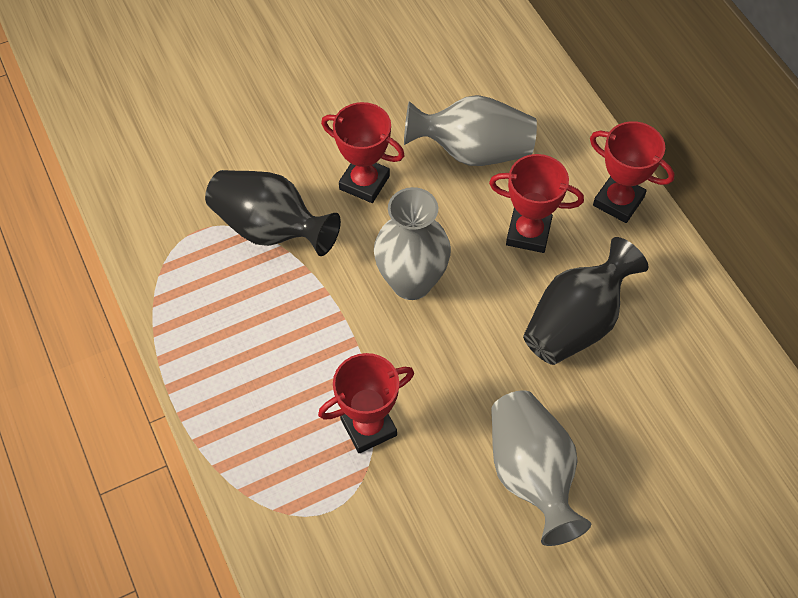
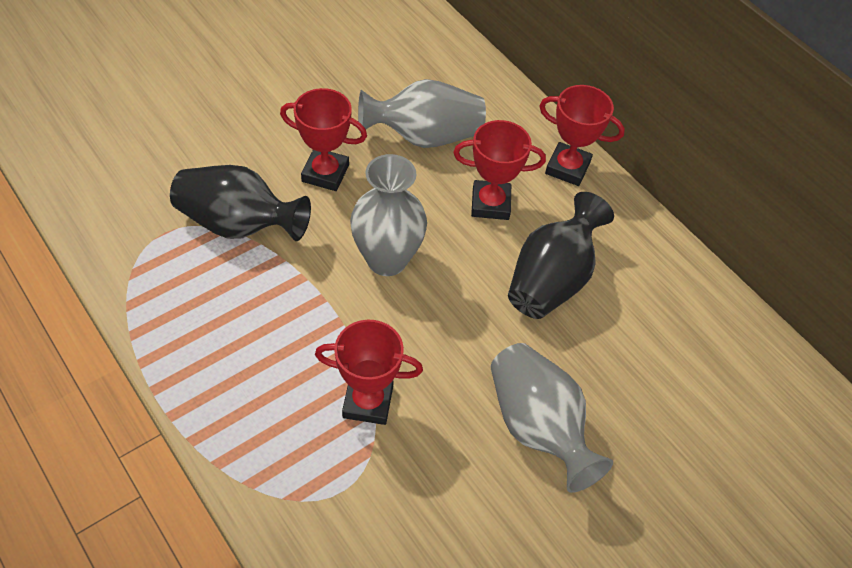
camera: 15 degrees left, 5 degrees down
(368, 427) = (368, 402): red trophy -> red trophy turned 45 degrees clockwise

